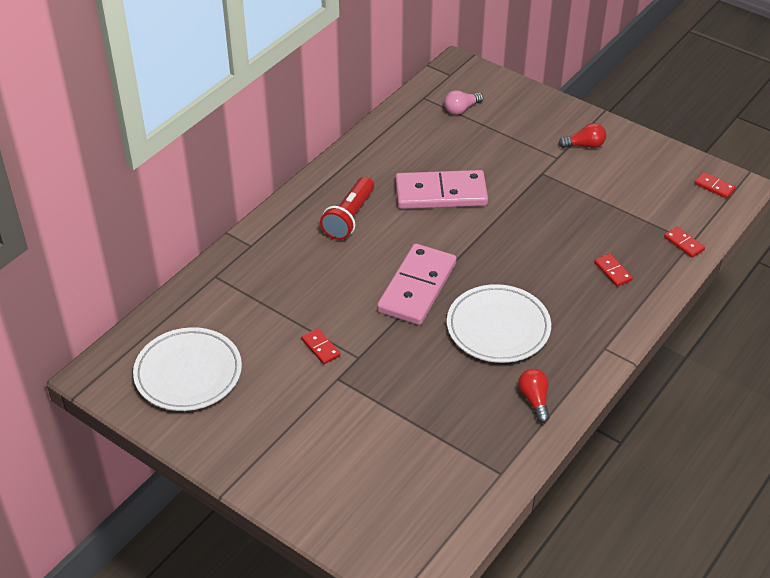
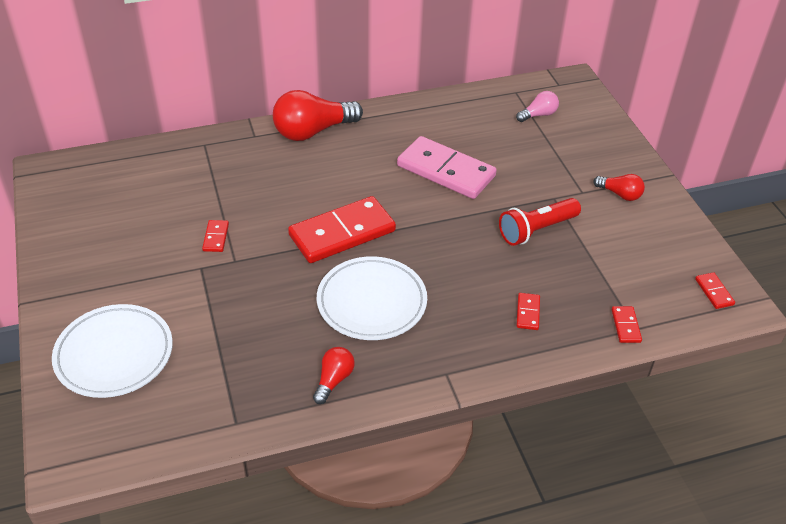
camera: 35 degrees right, 0 degrees up
(188, 373) = (105, 202): white plate -> white plate (114, 354)
(297, 215) = (313, 131): none -> red light bulb
(349, 218) = (350, 153): red flashlight -> red flashlight (536, 230)
(417, 287) = (342, 233): pink domino -> red domino
(461, 109) = (538, 115): pink light bulb -> pink light bulb turned 150 degrees clockwise

